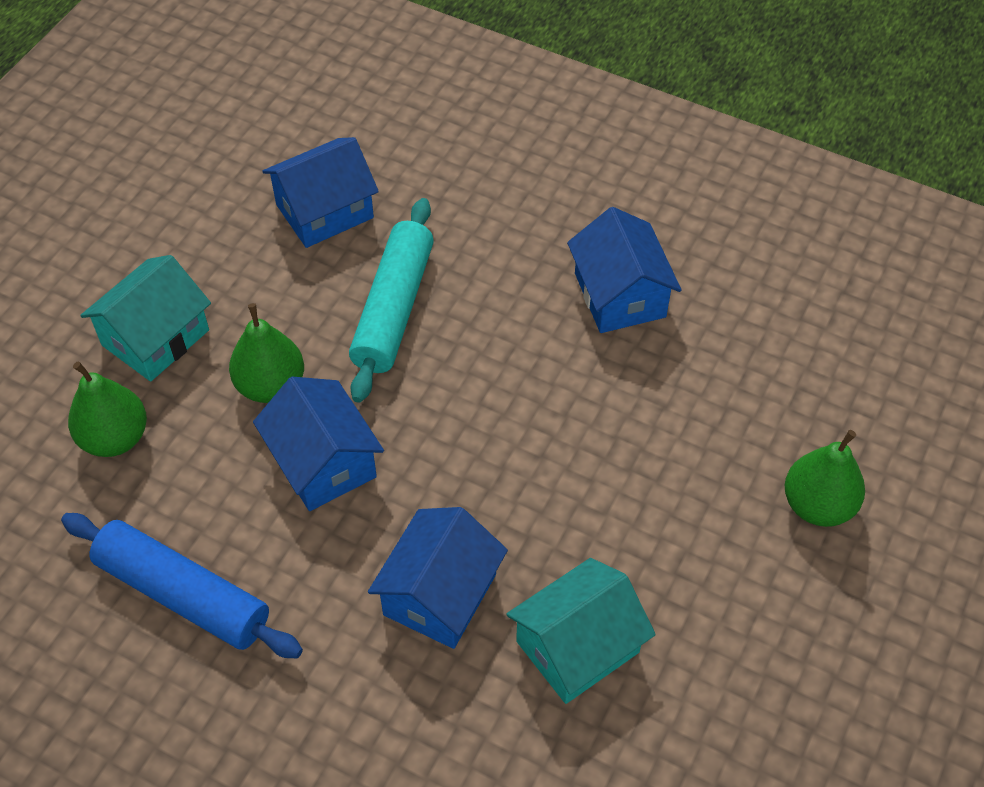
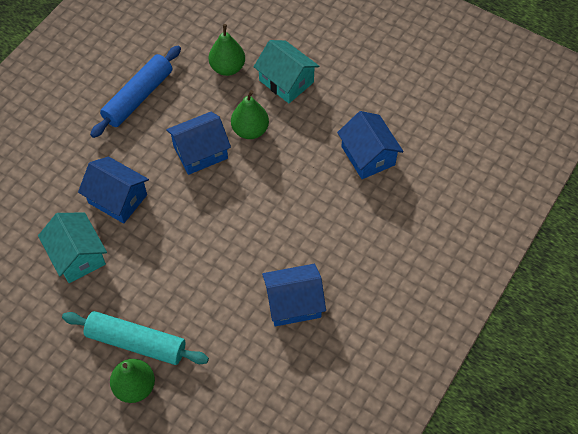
camera: 95 degrees right, 5 degrees up
(393, 309) = (294, 186): turquoise rolling pin -> turquoise rolling pin (136, 342)

